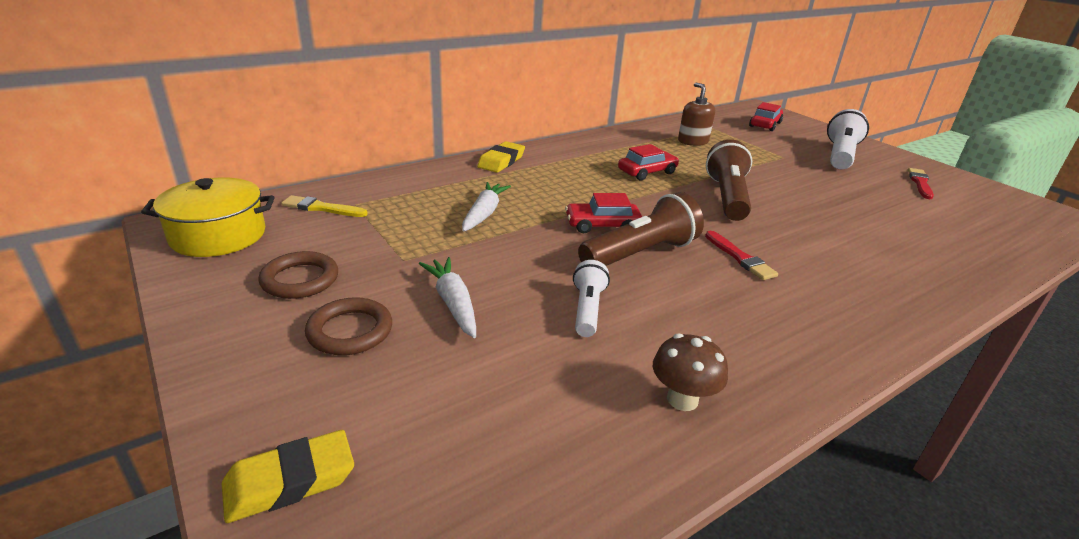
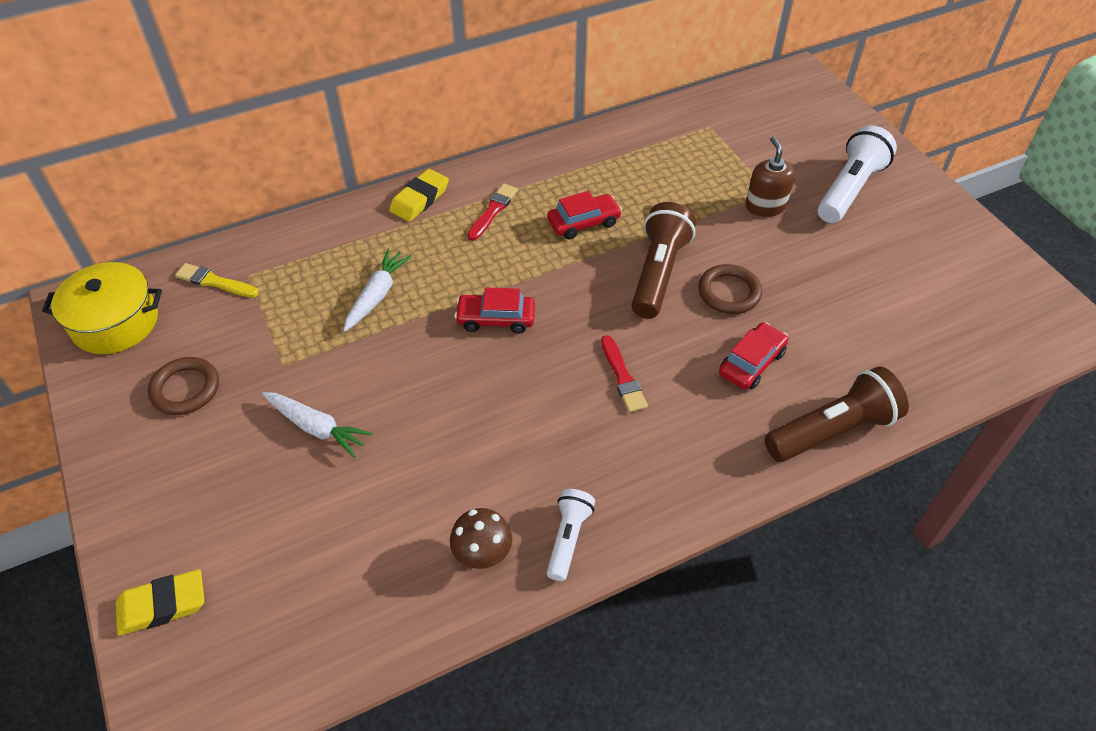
camera: 10 degrees right, 20 degrees up
(350, 331) = (222, 457): brown ring -> brown ring (729, 292)
(453, 303) = (317, 428): white carrot -> white carrot turned 135 degrees clockwise
(587, 309) = (438, 443): white flashlight -> white flashlight (568, 538)
(640, 253) = (520, 366): brown flashlight -> brown flashlight (833, 430)
(693, 141) = (668, 158): brown soap dispenser -> brown soap dispenser (765, 206)
(765, 125) = (785, 118): red car -> red car (751, 363)
(920, 183) = (919, 250): red brush -> red brush (493, 211)

